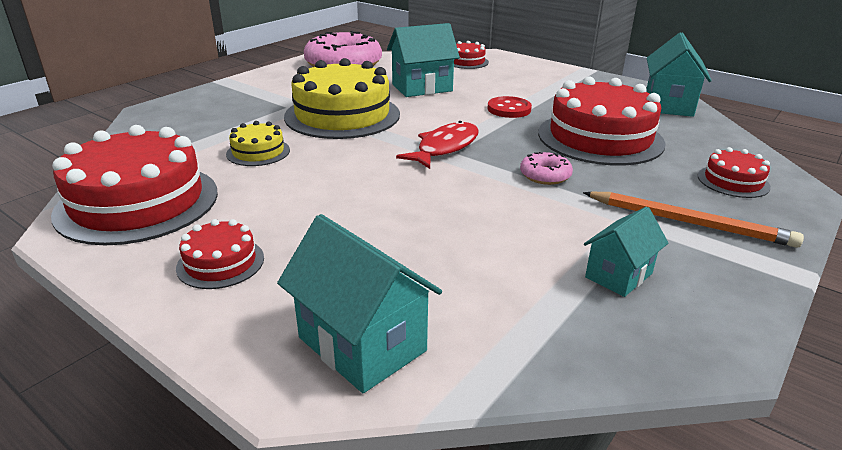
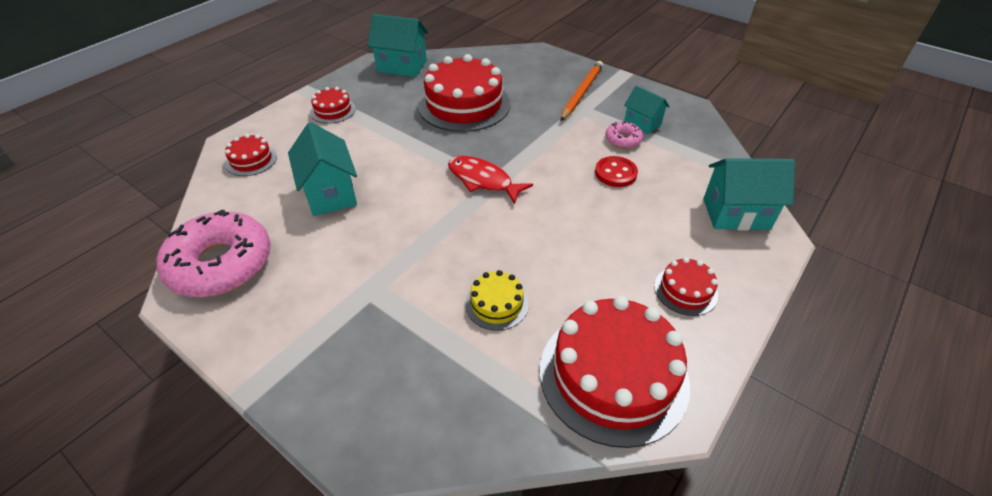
camera: 90 degrees left, 15 degrees up
(342, 115) = (403, 250): yellow cake -> none
(362, 344) = (736, 214): turquoise house -> turquoise house turned 45 degrees clockwise
(509, 109) = (400, 141): red button -> red button (615, 173)
(545, 175) = (528, 135): pink donut -> pink donut (623, 139)
(733, 181) = (529, 68): red cake -> red cake (333, 110)

